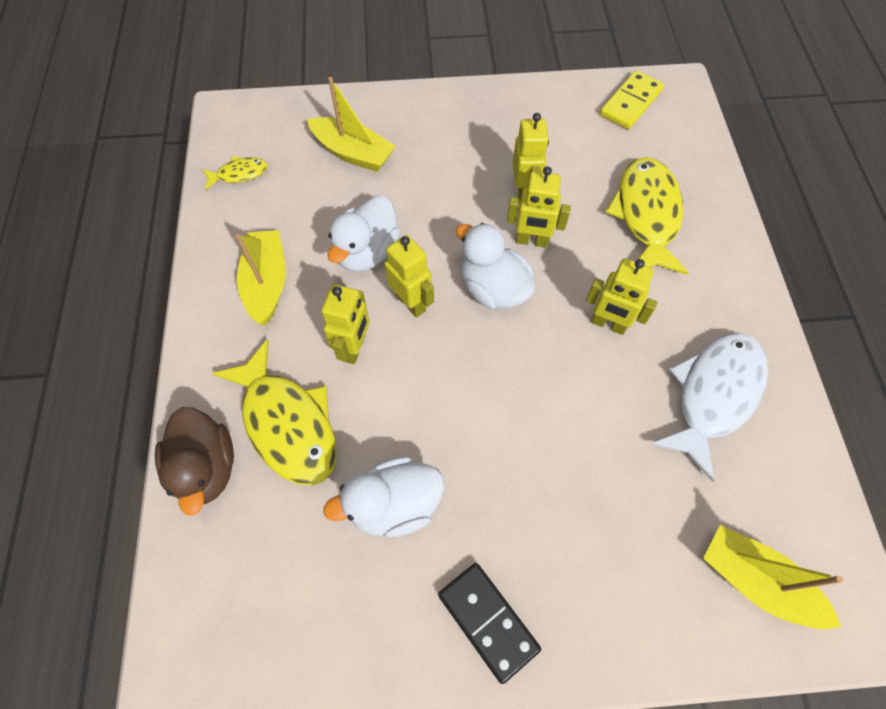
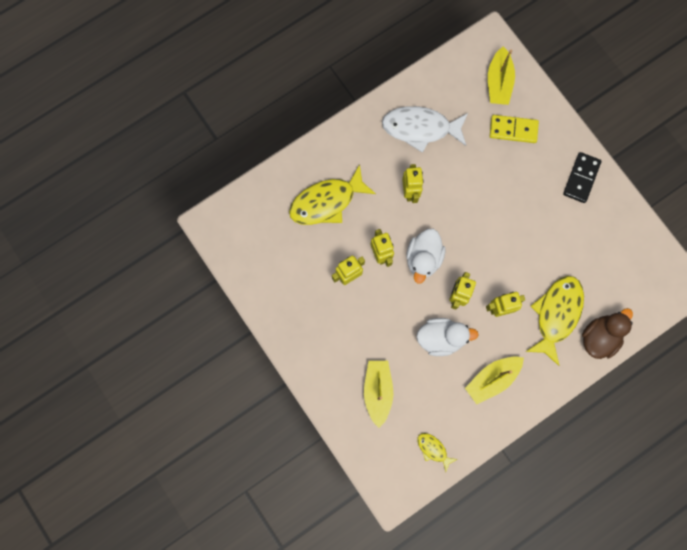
camera: 120 degrees left, 15 degrees up
(394, 505) = (561, 242): white duck -> none
(631, 103) = (241, 246): yellow domino -> yellow domino (513, 130)

